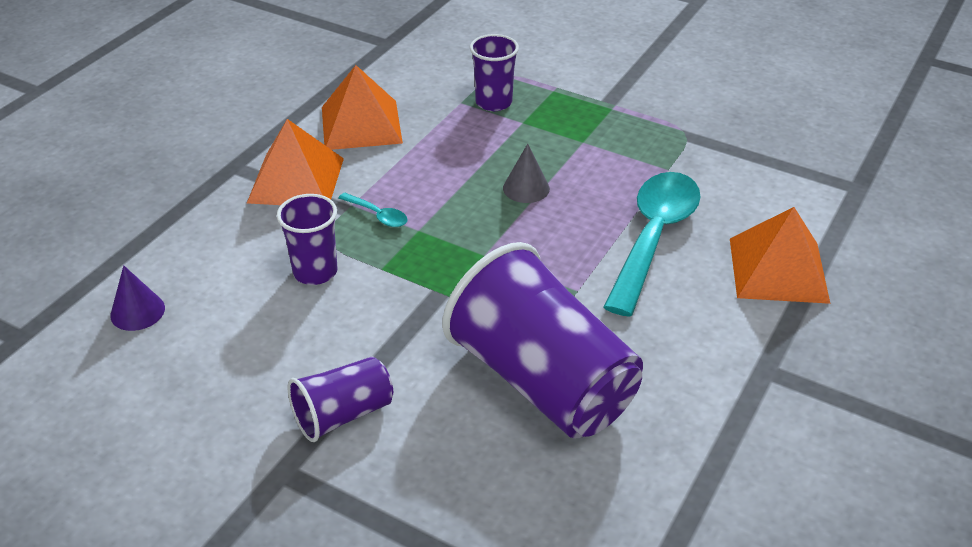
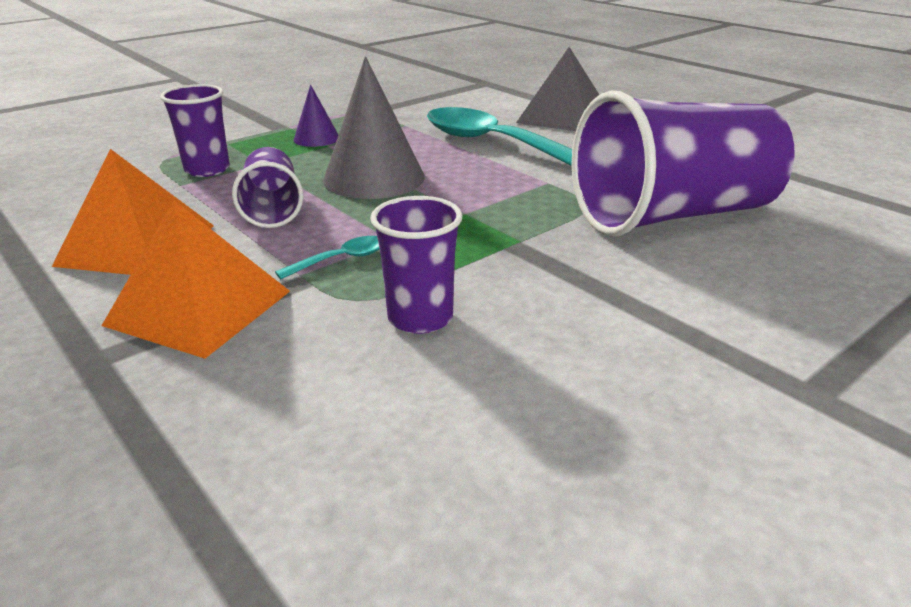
camera: 70 degrees left, 10 degrees down
(137, 311) = (400, 521): purple cone -> purple cone (316, 138)
(343, 414) = (708, 333): purple cup -> purple cup (272, 209)
(526, 188) = (374, 178): grey cone -> grey cone, size x1.93
(778, 270) = (563, 116): orange pyramid -> grey pyramid

